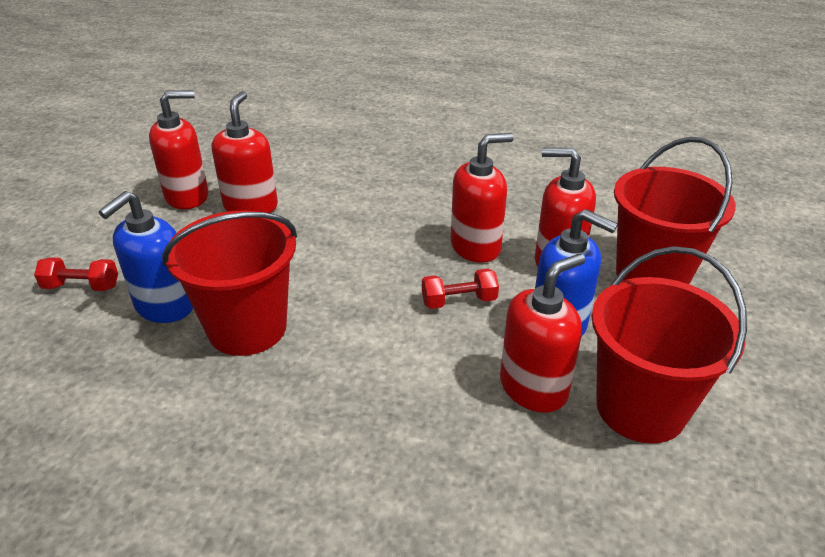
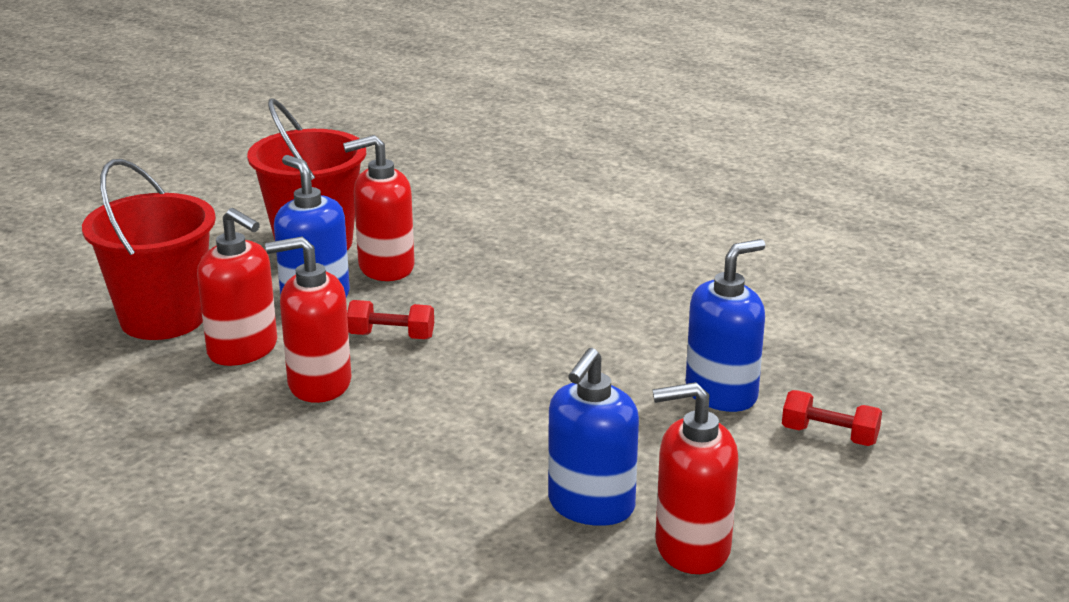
camera: 160 degrees left, 10 degrees down
(247, 328) = (629, 356): red bucket -> none
(251, 206) = (591, 506): red soap dispenser -> blue soap dispenser

